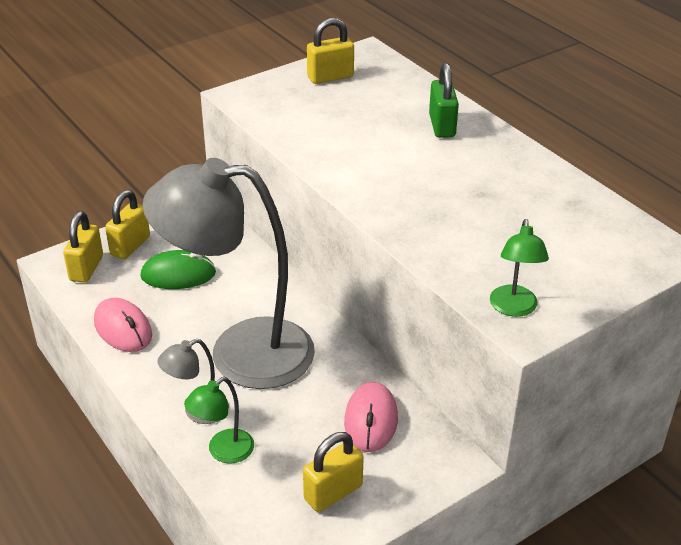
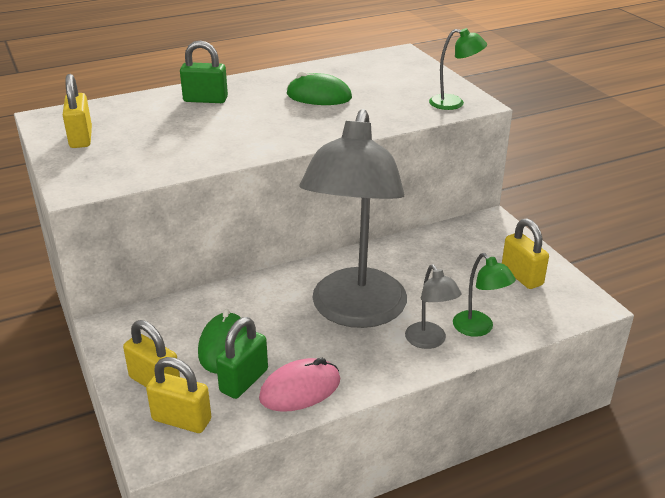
camera: 80 degrees left, 5 degrees down
(133, 294) = (244, 381): none -> green padlock
(371, 420) = (447, 251): pink mouse -> none
(485, 198) = (319, 96): none -> green mouse

